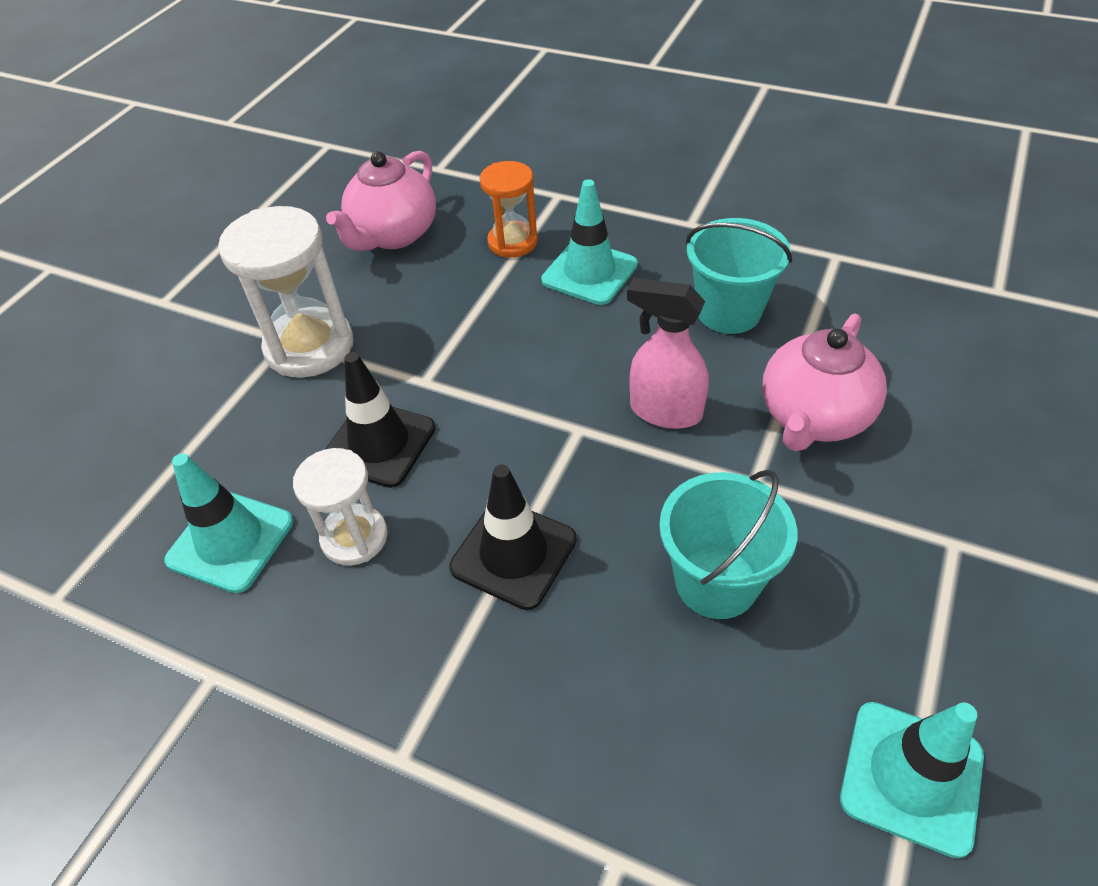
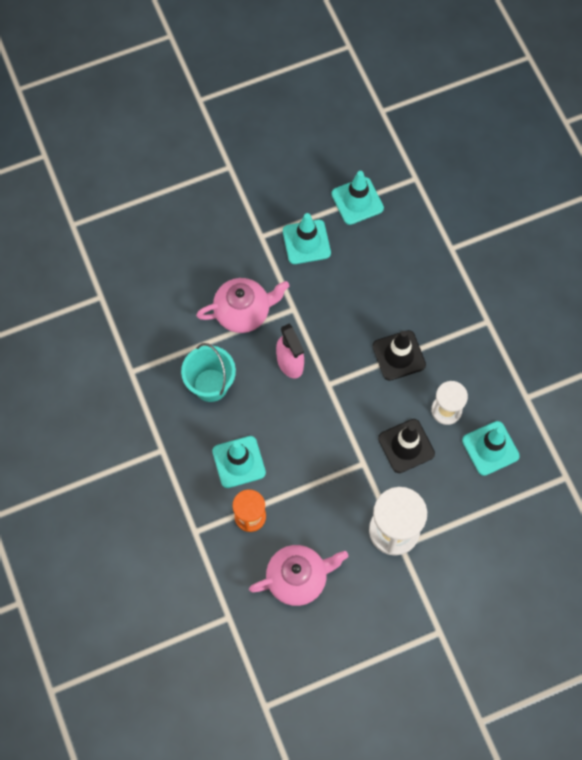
camera: 140 degrees left, 20 degrees up
(716, 582) = (346, 289): turquoise bucket -> none
(880, 601) = (306, 242): none -> turquoise traffic cone

